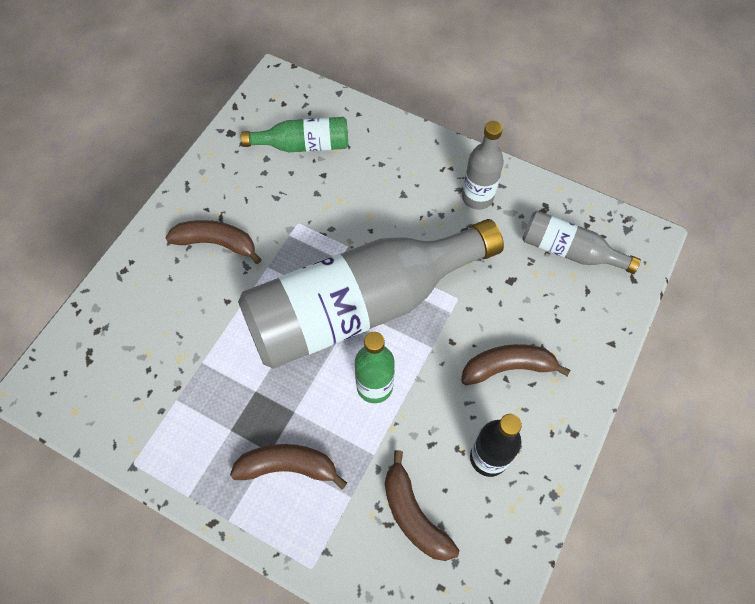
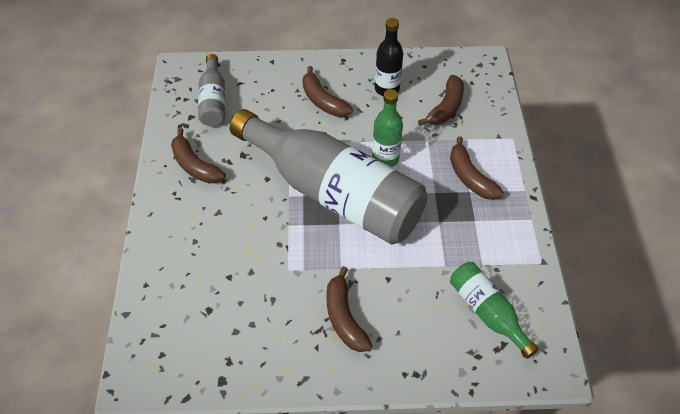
camera: 120 degrees left, 10 degrees down
(303, 145) = (204, 309): green bottle -> green bottle (487, 312)
(477, 197) = (195, 165): grey bottle -> brown banana

